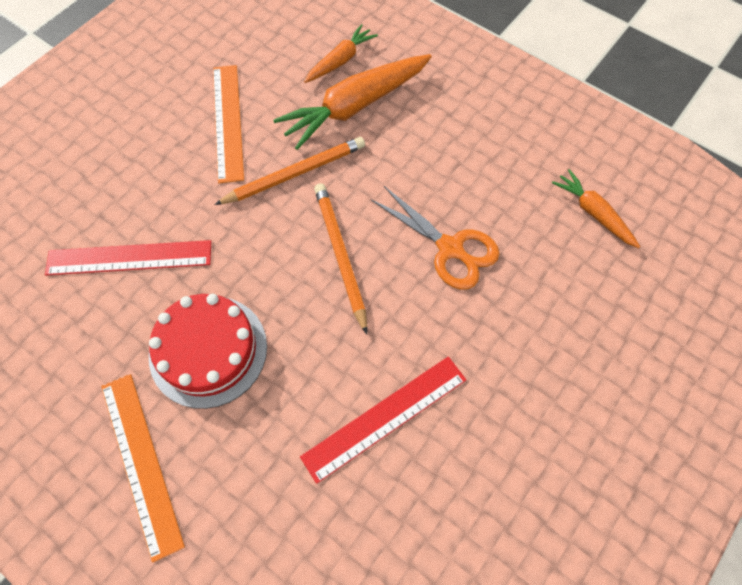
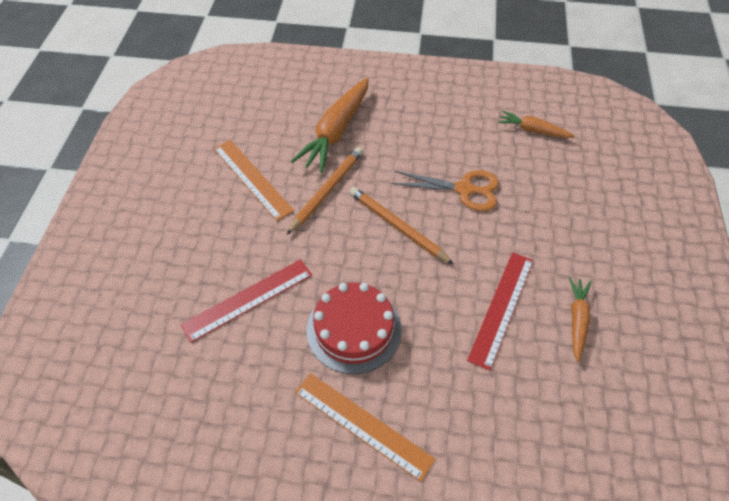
camera: 30 degrees left, 10 degrees down
(340, 61) = (303, 107): orange carrot -> orange carrot (577, 320)

